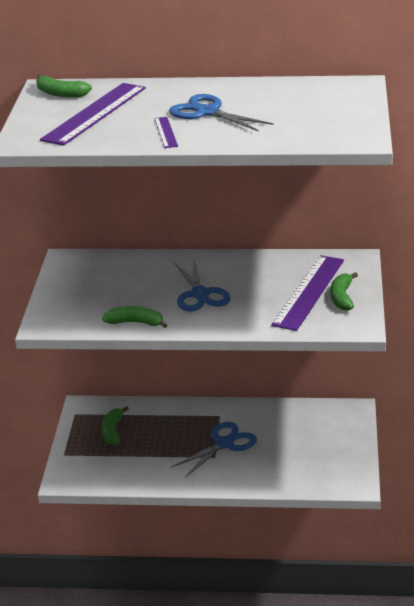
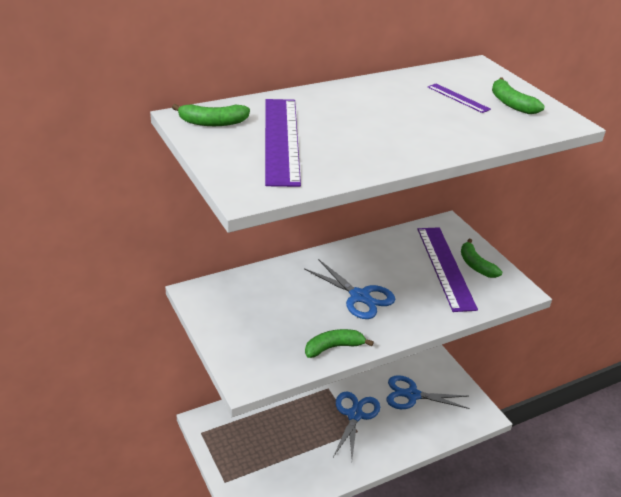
camera: 35 degrees left, 5 degrees up
(112, 431) = (250, 438): green banana -> green banana (511, 104)
(165, 132) = (383, 148): purple ruler -> purple ruler (458, 98)
(207, 112) = (391, 117): blue scissors -> blue scissors (412, 395)

